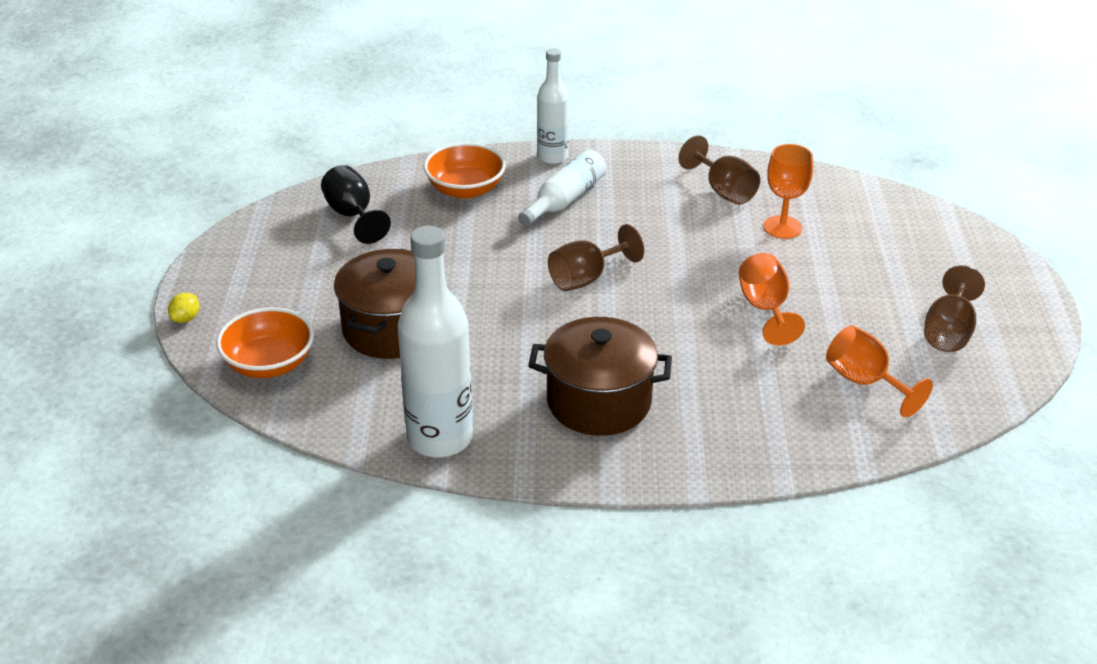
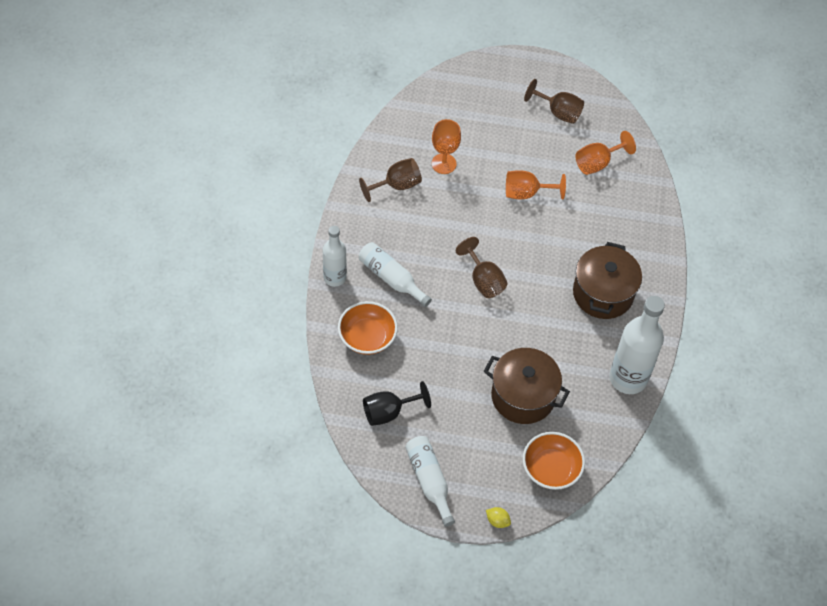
camera: 85 degrees left, 20 degrees up
(249, 256) = (429, 481): none -> white bottle

